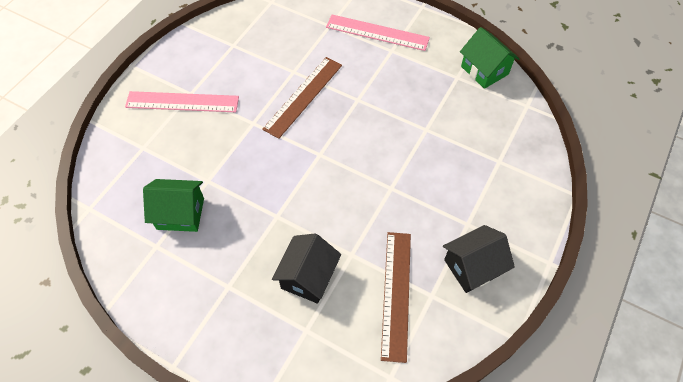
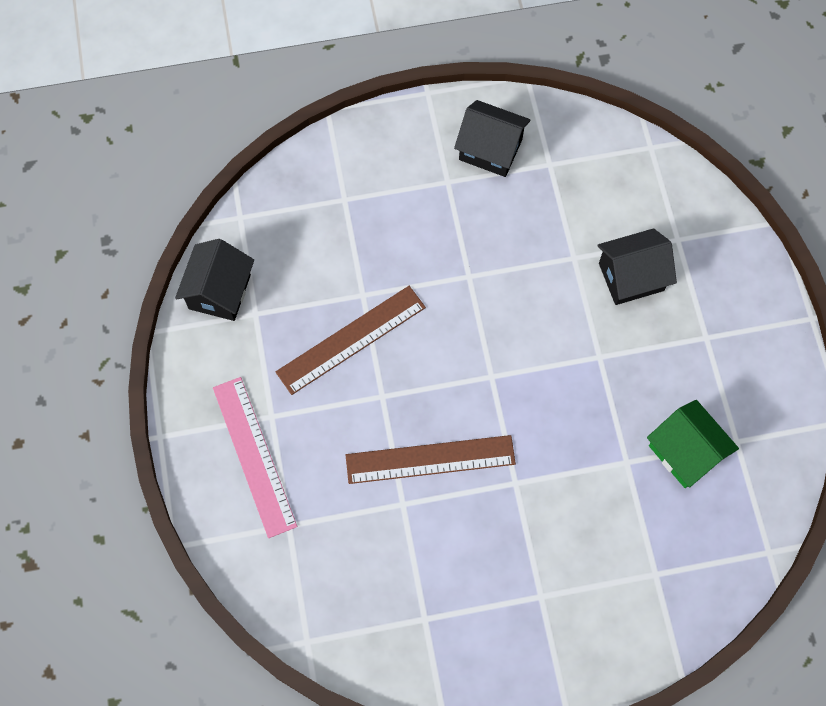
camera: 130 degrees left, 10 degrees up
(182, 102) = (560, 593): pink ruler -> none
(396, 294) = (575, 192): brown ruler -> brown ruler (351, 339)
(484, 70) = (219, 292): green house -> black house

